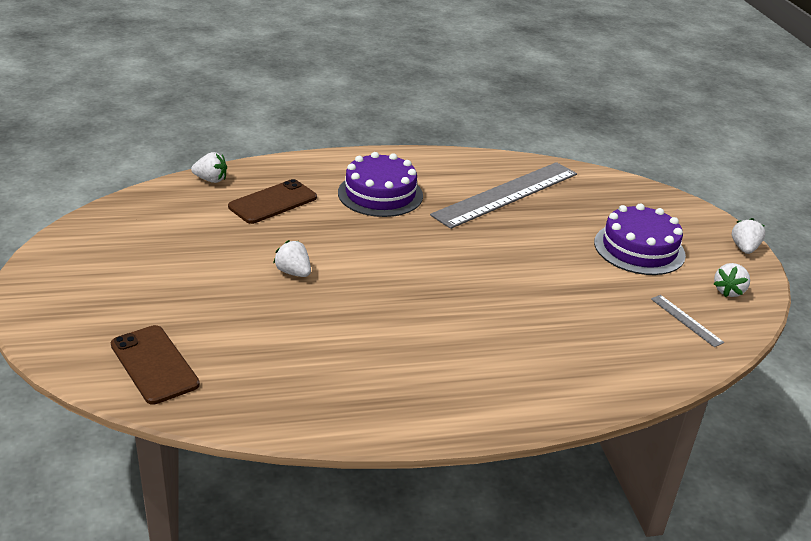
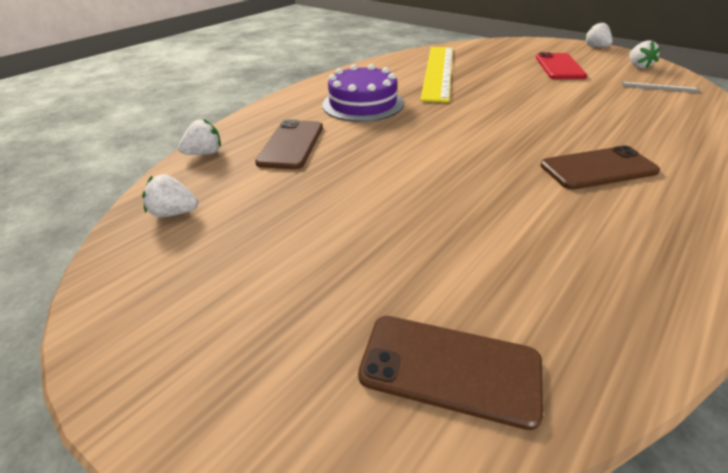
camera: 35 degrees left, 5 degrees up
(293, 272) = (405, 185): white strawberry -> white strawberry (174, 213)
(446, 340) = (598, 168): none -> brown phone
(506, 194) = (438, 71): grey ruler -> yellow ruler
(639, 248) = (559, 67): purple cake -> red phone

